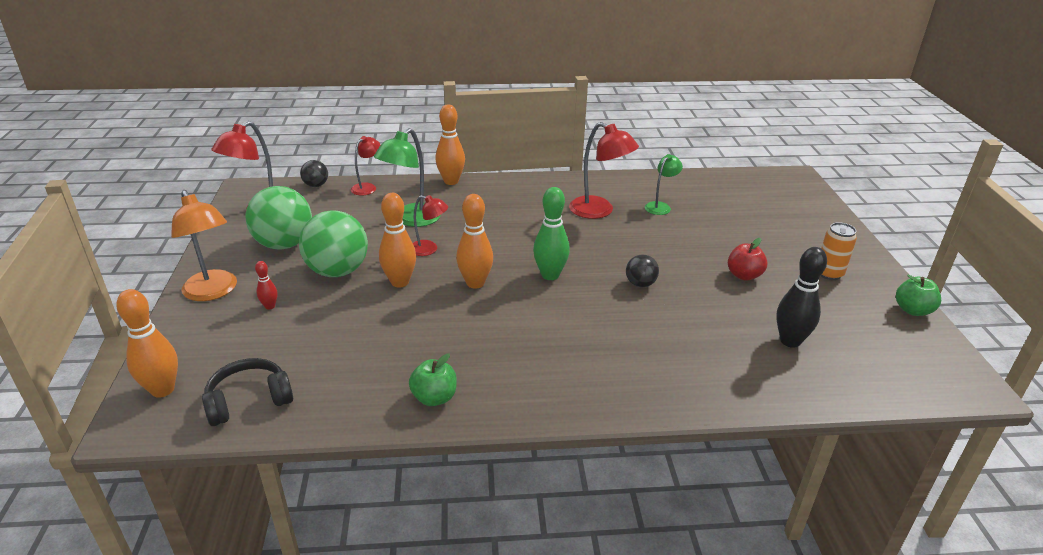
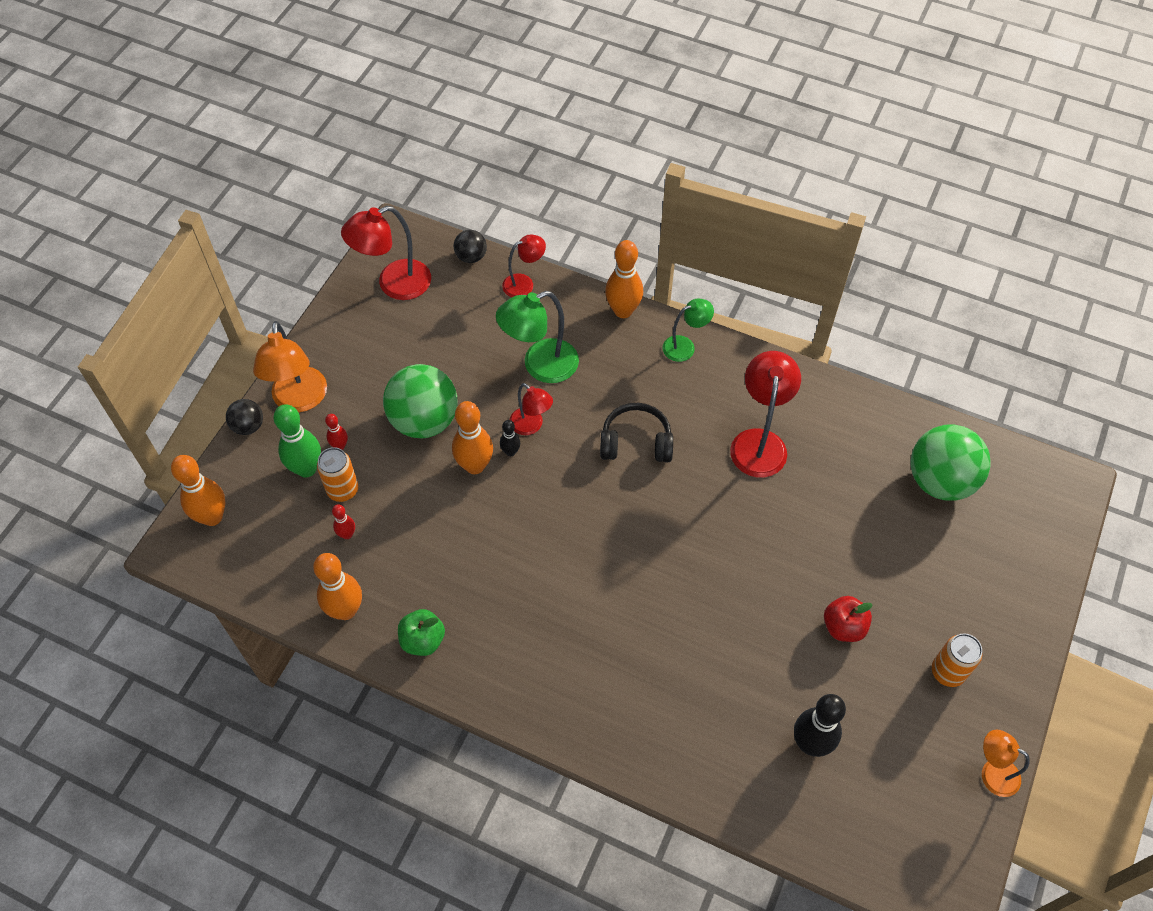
camera: 30 degrees right, 25 degrees up
(249, 400) = (273, 565): black headphones -> black headphones (636, 442)
(284, 244) = (393, 352): green ball -> green ball (940, 481)
(290, 331) = (343, 490): none -> orange can
(313, 356) = (347, 534): none -> red bowling pin
(423, 266) = (510, 452): none -> black bowling pin
(475, 283) = (547, 502): orange bowling pin -> orange bowling pin (345, 610)
(550, 275) = (631, 526): green bowling pin -> green bowling pin (306, 469)
(599, 211) = (759, 442): red lamp -> red lamp turned 150 degrees counterclockwise
(640, 284) = (717, 585): black ball -> black ball (248, 426)
(660, 206) = (840, 465): green lamp -> green lamp (685, 346)
(912, 310) = (992, 772): green apple -> orange lamp

